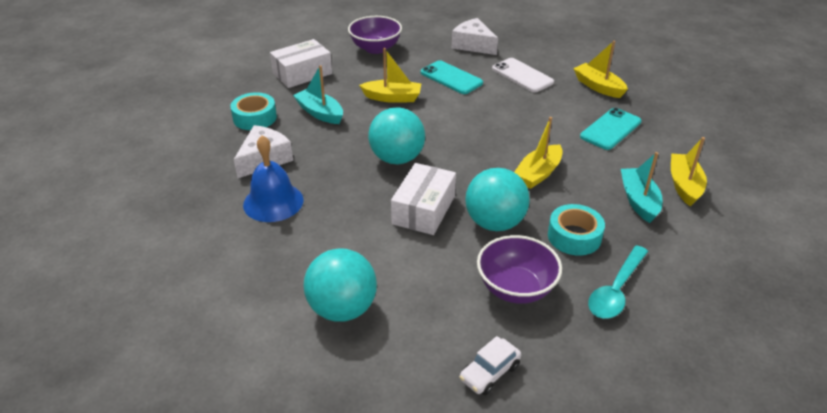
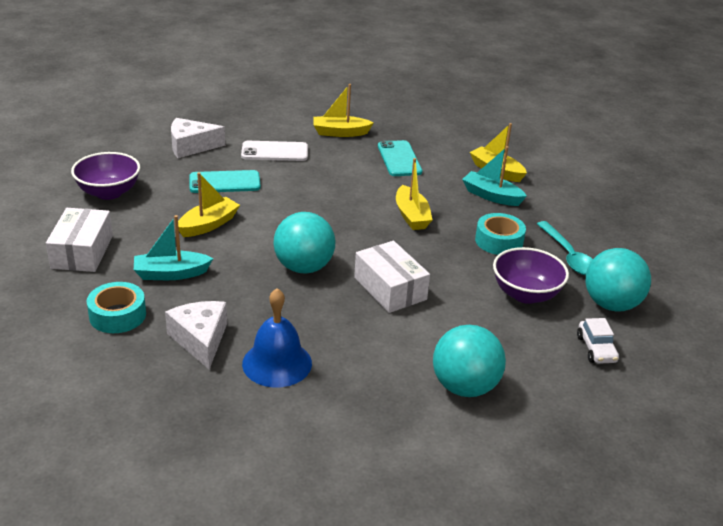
camera: 55 degrees left, 5 degrees down
(494, 223) = (445, 265): turquoise ball -> turquoise ball (611, 304)

